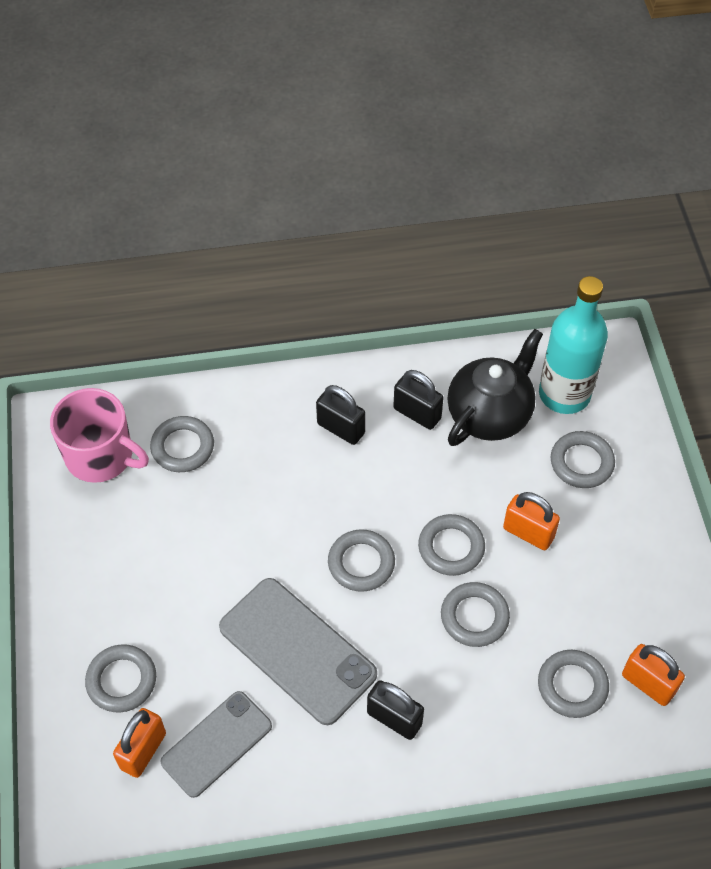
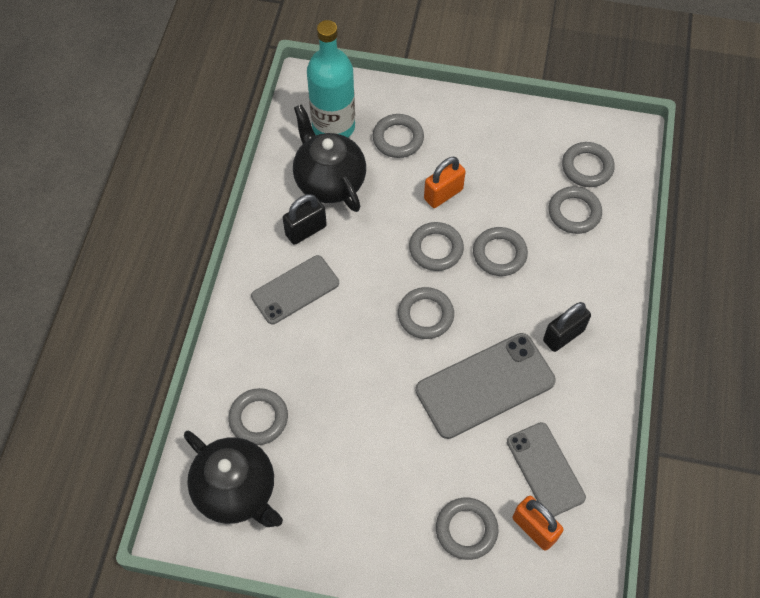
camera: 70 degrees left, 5 degrees up
(101, 456) = (237, 490): pink mug -> black teapot
(341, 428) = (295, 289): black padlock -> grey phone
(648, 684) = (587, 167): orange padlock -> grey ring

